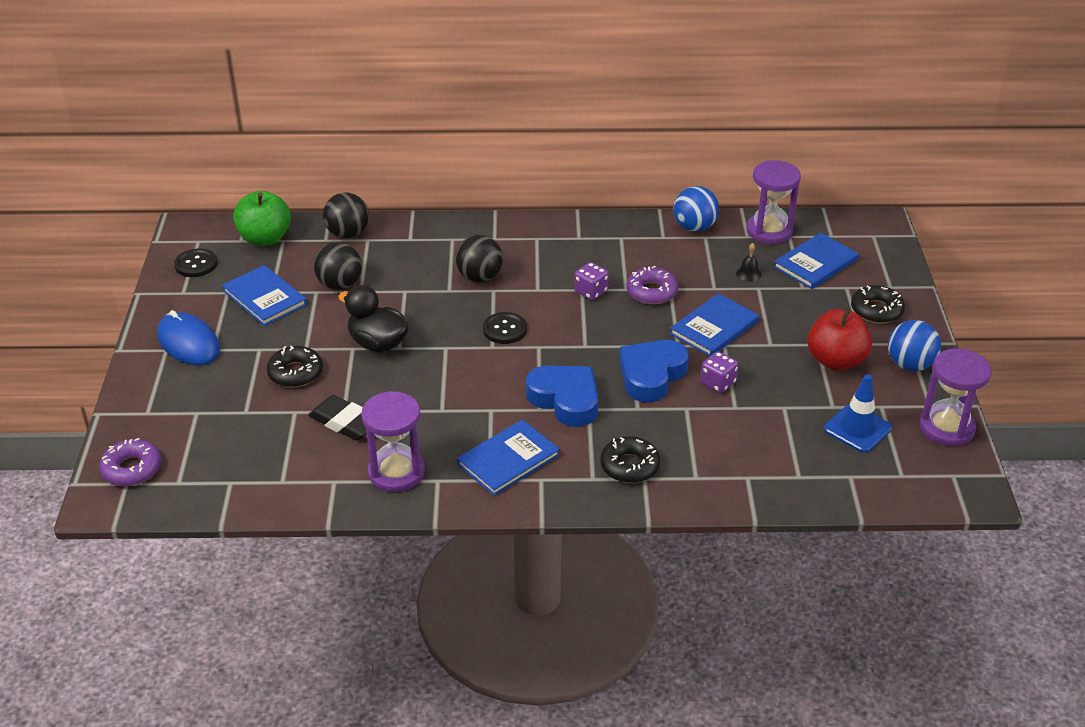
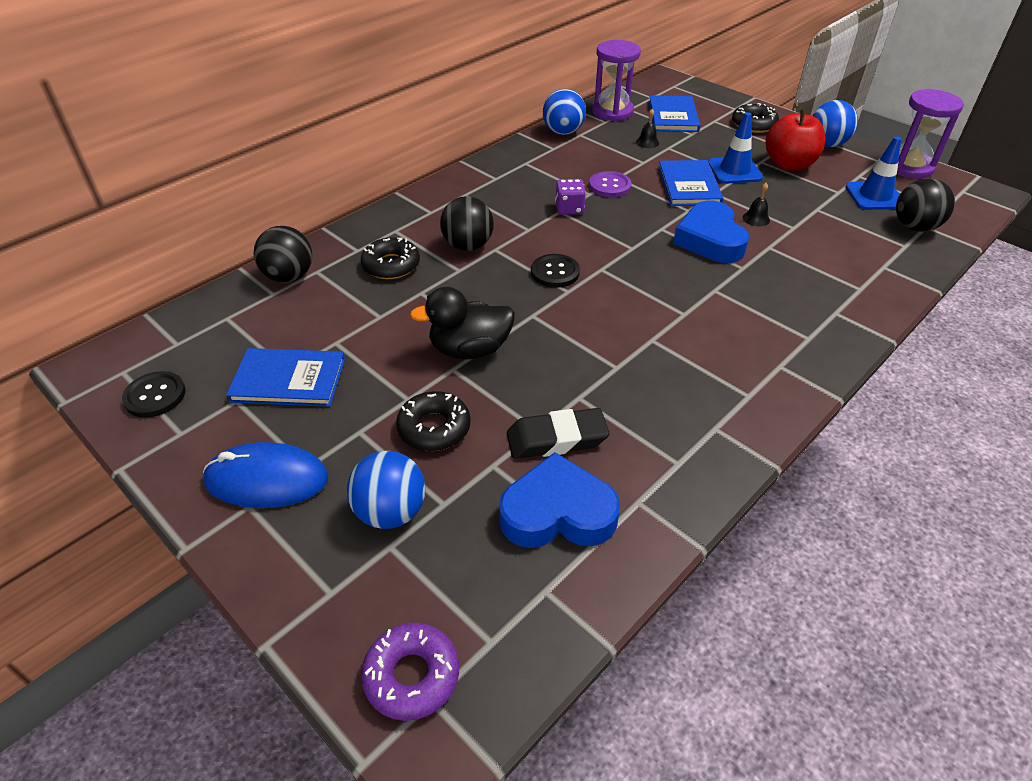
camera: 45 degrees left, 5 degrees up
(218, 398) = (391, 512): none -> blue ball
(265, 238) = (204, 327): green apple -> none
(340, 285) = (351, 323): black ball -> black ball (914, 227)
(396, 472) = (674, 448): purple hourglass -> none
(508, 460) = (733, 368): blue book -> none
(565, 400) = (689, 294): blue heart -> blue heart (557, 513)
(629, 466) = (812, 311): black donut -> black donut (391, 265)
(651, 292) = (609, 186): purple donut -> purple button
(718, 383) = (756, 218): purple dice -> black bell
(776, 338) = (734, 171): none -> blue traffic cone

